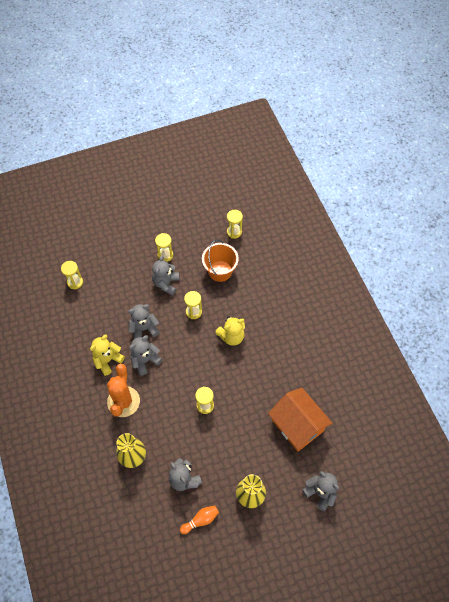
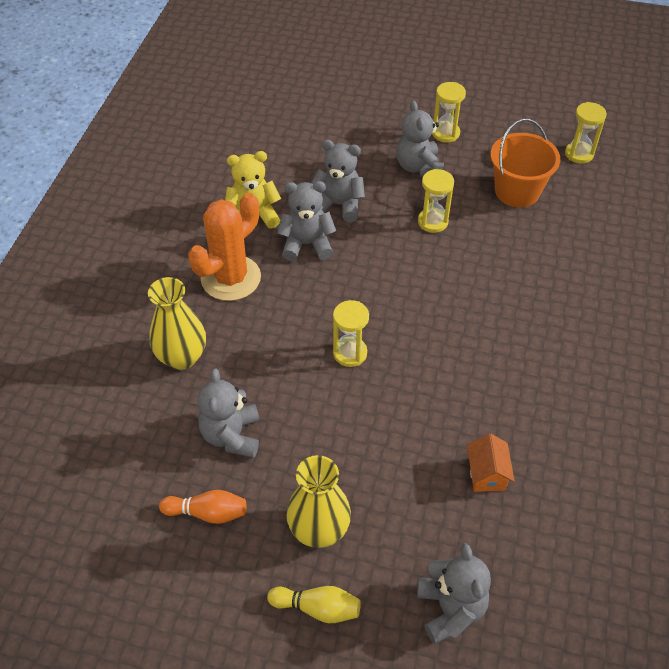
camera: 35 degrees right, 10 degrees down
(75, 282) = (288, 104): yellow hourglass -> none
(166, 283) = (418, 167): grey teddy bear -> grey teddy bear turned 60 degrees counterclockwise
(231, 336) = (469, 284): yellow teddy bear -> none
(272, 528) = (317, 608): none -> yellow bowling pin
(297, 425) = (486, 474): orange house -> orange house, size x0.44

